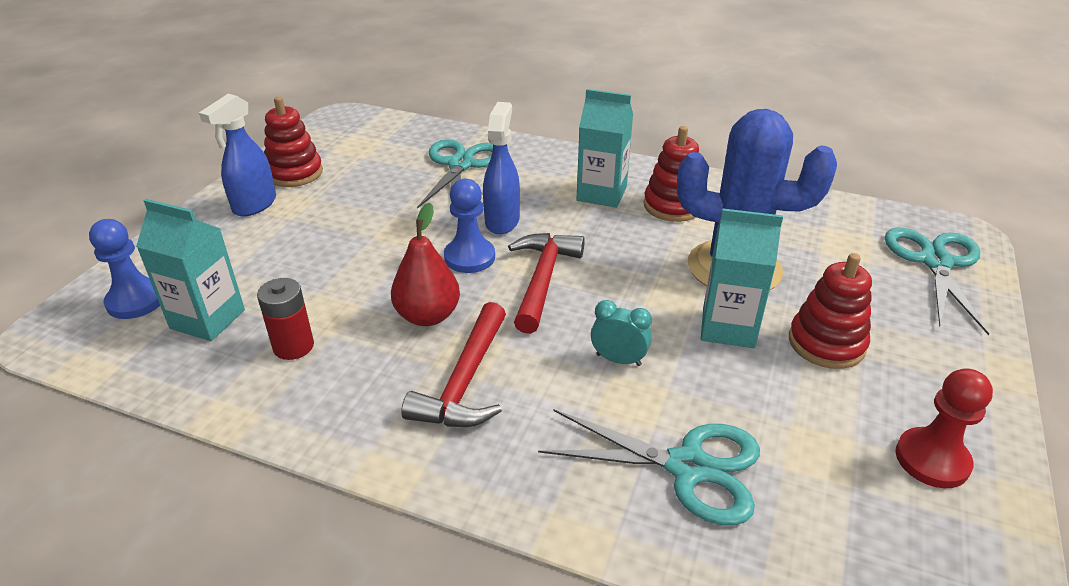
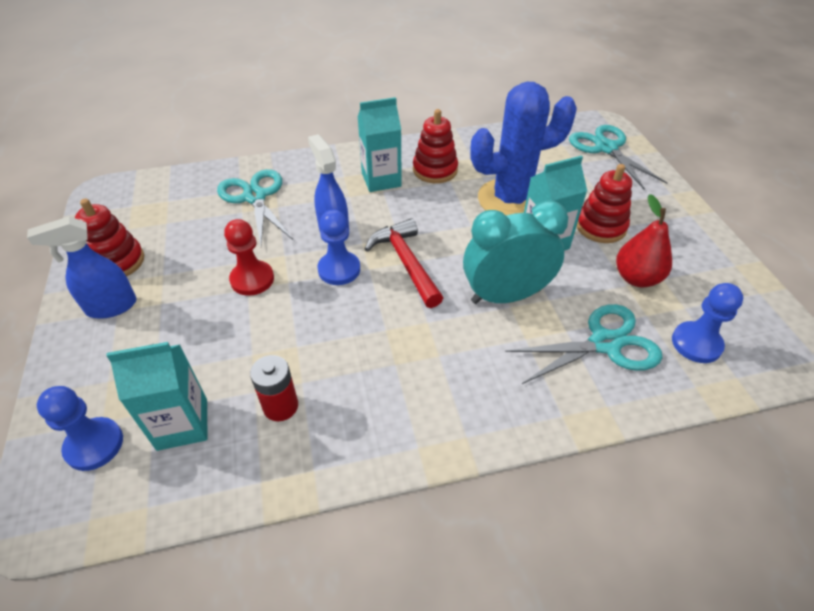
camera: 35 degrees left, 10 degrees up
(254, 205) = (111, 307): blue spray bottle -> blue spray bottle turned 75 degrees clockwise
(428, 316) = (356, 329): red pear -> red pear (636, 278)
(465, 382) = (430, 363): red hammer -> none
(618, 360) = (505, 296): turquoise clock -> turquoise clock, size x2.15
(820, 534) = (696, 343): none -> blue pawn
(932, 460) = (704, 271): red pawn -> red pawn (252, 279)

